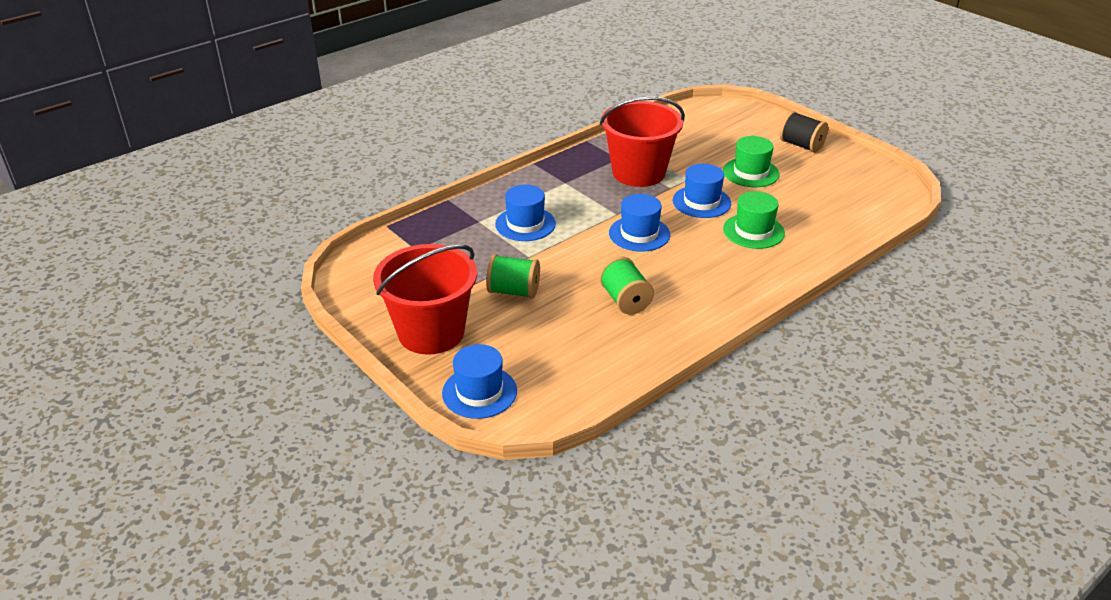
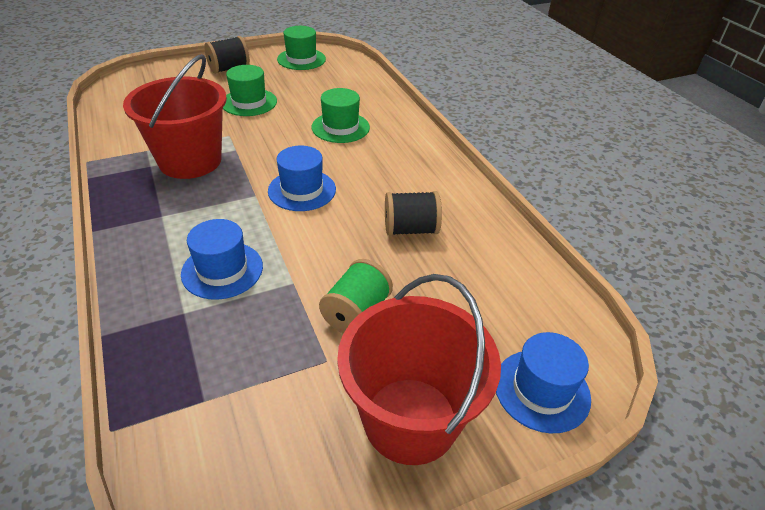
camera: 75 degrees left, 5 degrees up
(625, 300) = (410, 229): green spool -> black spool
(701, 202) = (274, 140): blue hat -> none
(865, 177) = (301, 59): none -> green hat

